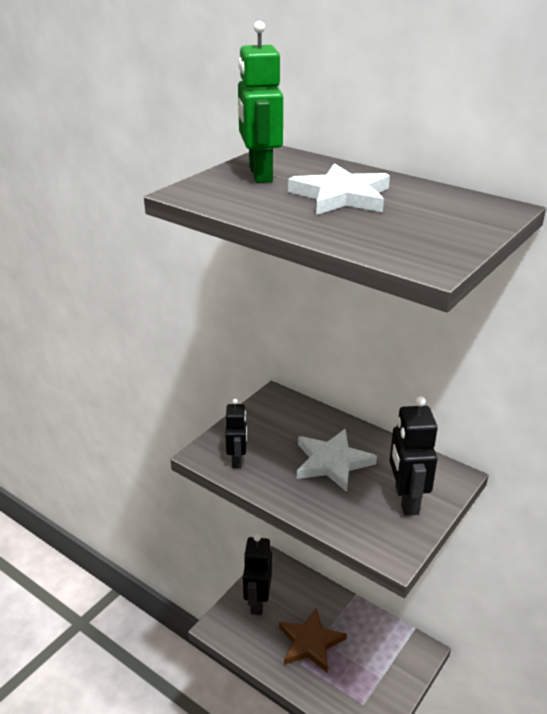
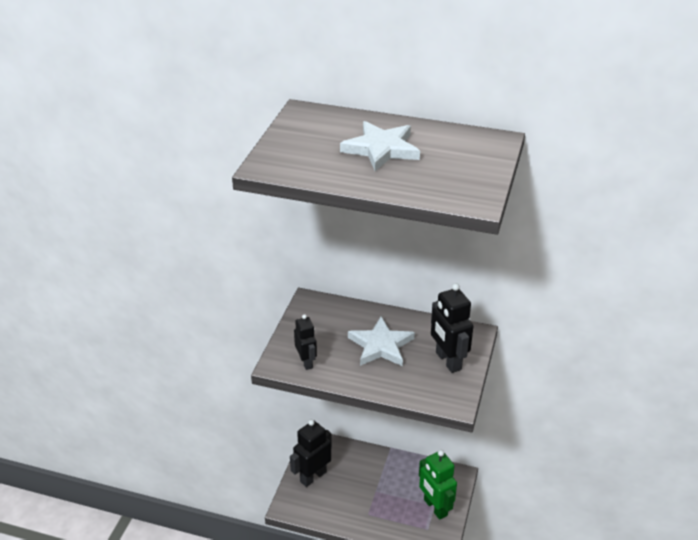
camera: 20 degrees left, 5 degrees up
(257, 601) = (313, 476): black robot -> black robot turned 60 degrees clockwise
(260, 174) = (306, 137): green robot -> green robot (435, 507)
(310, 642) = (369, 496): brown star -> none

